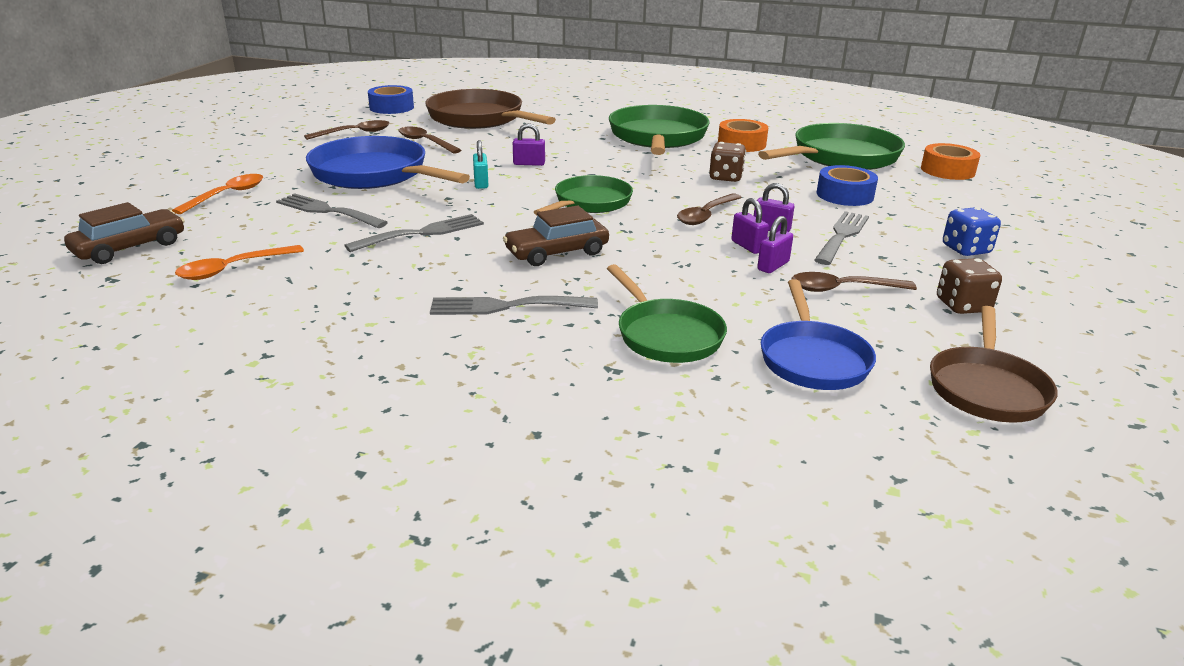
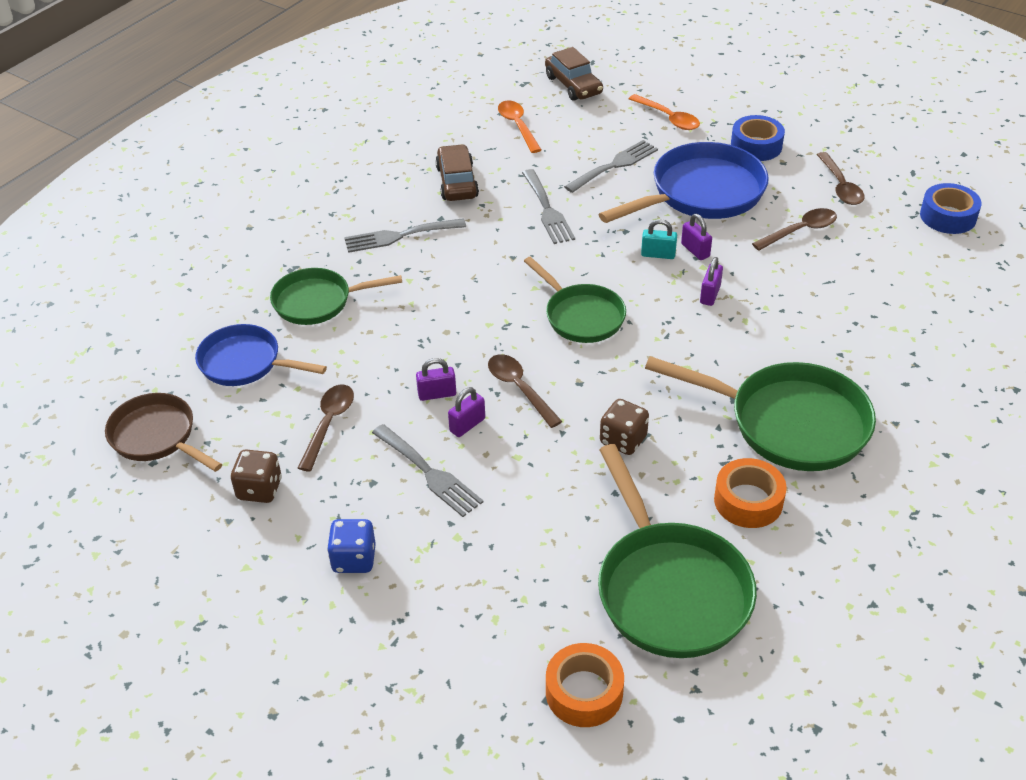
camera: 110 degrees right, 15 degrees up
(480, 119) = (892, 281): brown pan -> none
(505, 306) = (399, 236): grey fork -> grey fork turned 120 degrees counterclockwise
(557, 252) = (477, 275): brown car -> brown car (457, 182)
(773, 266) = (391, 396): purple padlock -> purple padlock (695, 250)
(845, 195) = (534, 527): blue tape -> blue tape (756, 146)

